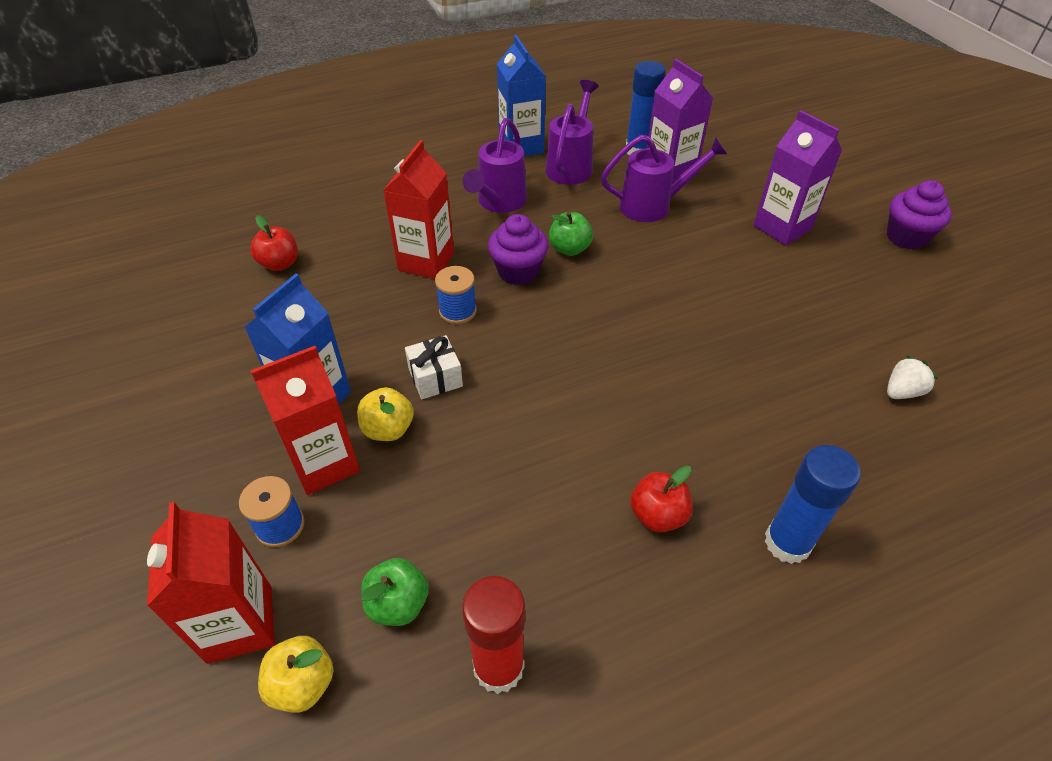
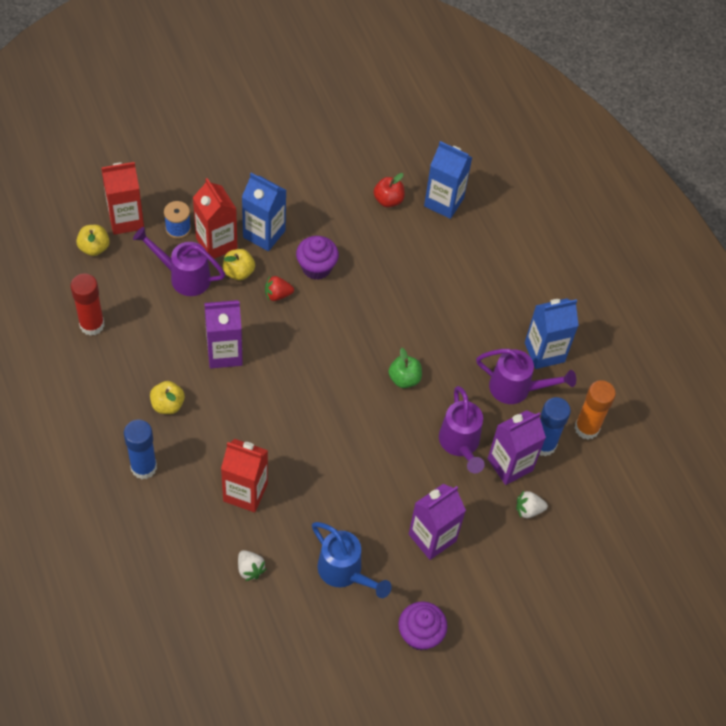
camera: 85 degrees right, 10 degrees up
(295, 215) = (444, 202): none -> blue carton
(398, 604) = (128, 282): green apple -> none
(426, 261) = (390, 286): red carton -> red carton (245, 492)
(435, 377) = (277, 295): white gift -> red strawberry
(457, 311) = (338, 306): blue spool -> none
(499, 202) = (462, 333): purple watering can -> purple watering can (184, 277)
(518, 272) = (378, 344): purple cupcake -> purple cupcake (316, 267)
(547, 440) = (224, 353): none -> purple carton
(612, 124) = (586, 428): none -> orange glue stick
(658, 515) = (168, 405): red apple -> yellow apple
(720, 162) = (528, 510): none -> white strawberry
(860, 298) = (344, 572): none -> blue watering can

